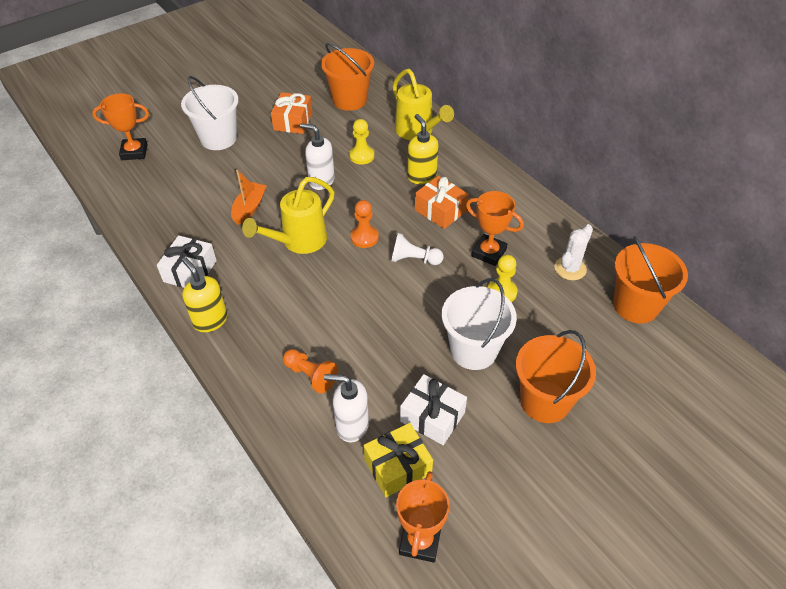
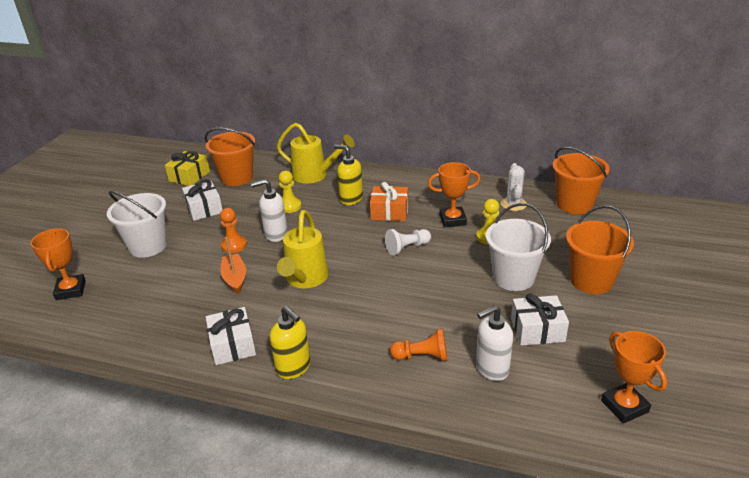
camera: 35 degrees left, 15 degrees down
(134, 152) = (71, 290): orange trophy -> orange trophy turned 60 degrees counterclockwise
(210, 320) = (294, 368): yellow soap dispenser -> yellow soap dispenser turned 150 degrees counterclockwise
(293, 121) = (204, 208): orange gift -> white gift
(364, 237) = (354, 252): orange pawn -> orange pawn (234, 245)
(398, 466) = (554, 373): yellow gift -> yellow gift (189, 176)

